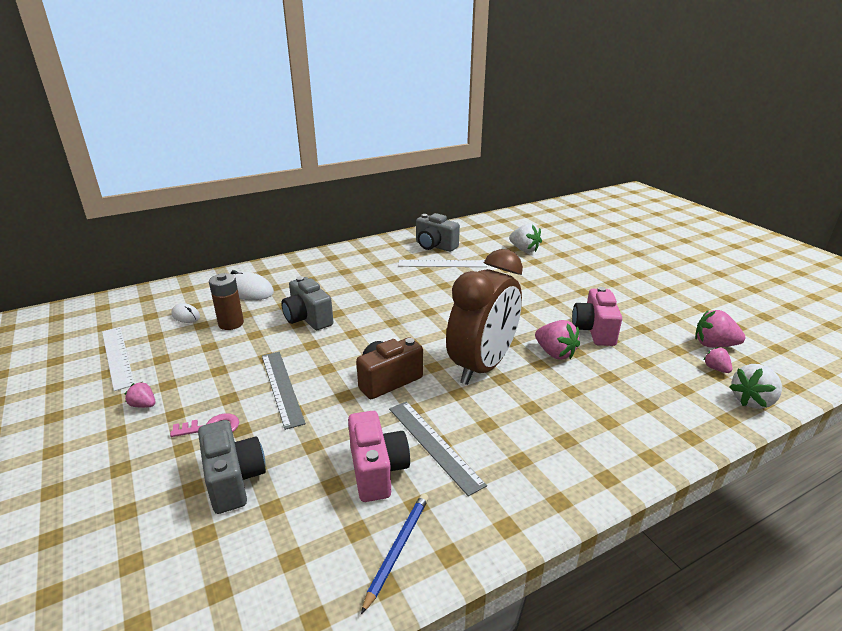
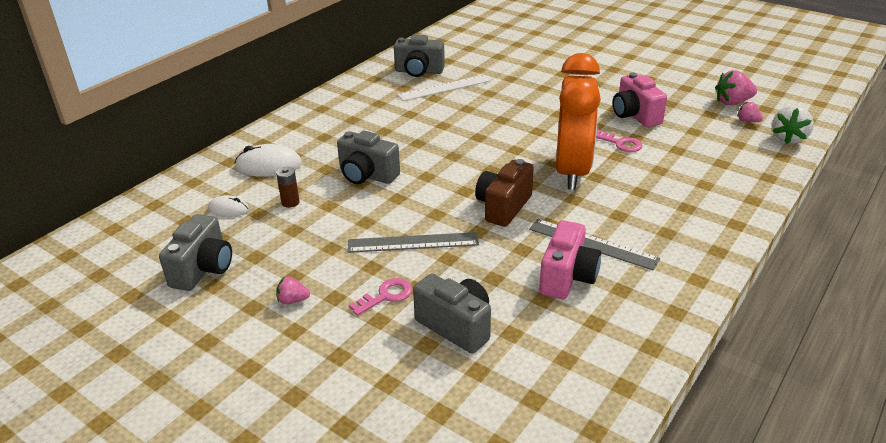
camera: 25 degrees left, 5 degrees up
(117, 357) = (203, 269): white ruler -> grey camera
(231, 323) = (290, 202): brown battery -> brown battery, size x0.64
(281, 387) = (413, 243): grey ruler -> grey ruler turned 45 degrees counterclockwise
(377, 470) = (567, 277): pink camera -> pink camera turned 60 degrees clockwise
(397, 549) = (637, 322): blue pencil -> none
(482, 366) = (572, 171): brown clock -> orange clock
(524, 250) = (509, 55): white strawberry -> none
(555, 353) = (620, 143): pink strawberry -> pink key

